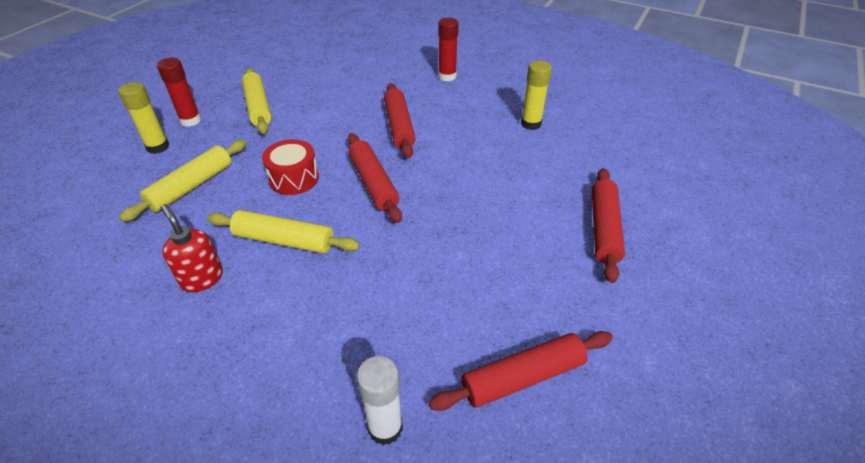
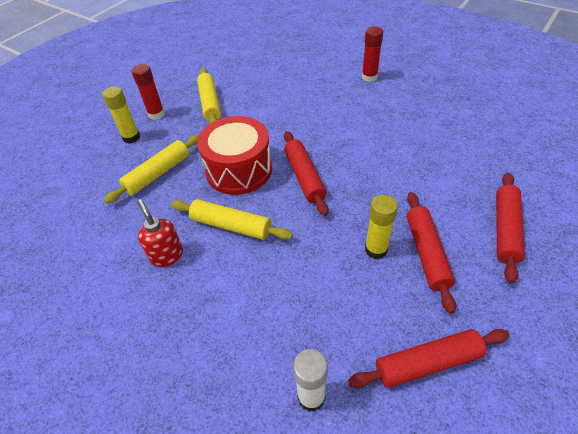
camera: 10 degrees right, 5 degrees up
(294, 178) = (239, 170): red drum -> red drum, size x1.64
(399, 126) = (327, 124): red rolling pin -> red rolling pin (426, 253)
(531, 124) = (443, 125): yellow glue stick -> yellow glue stick (376, 250)

